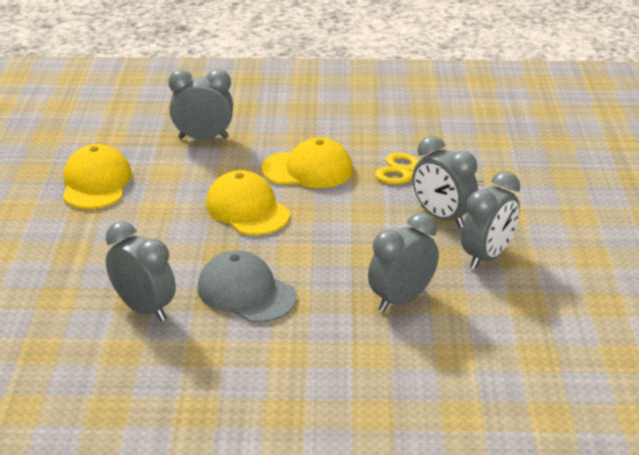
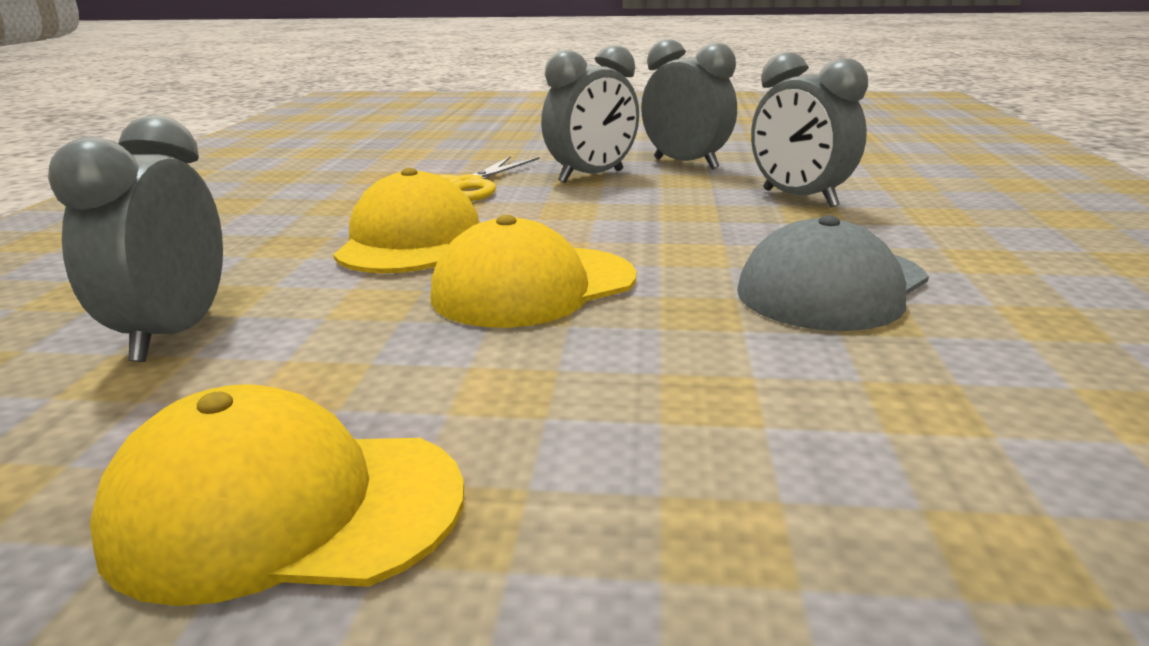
camera: 85 degrees left, 10 degrees down
(144, 309) = (959, 389): grey clock -> none

